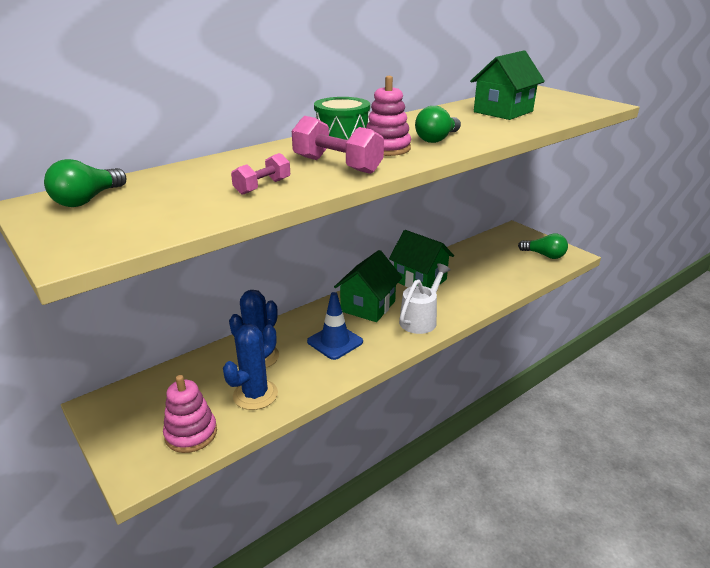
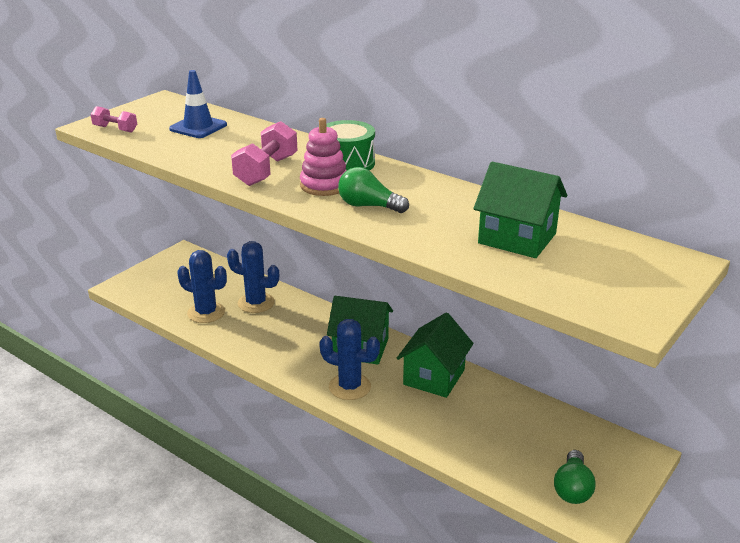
camera: 75 degrees right, 0 degrees up
(88, 200) = (171, 110): green light bulb -> none
(191, 433) = (159, 296): pink stacking toy -> none
(262, 186) = (207, 152): pink dumbbell -> pink dumbbell (115, 129)
(335, 342) = (290, 338): blue traffic cone -> blue traffic cone (198, 127)
(421, 319) = (349, 387): white watering can -> blue cactus

